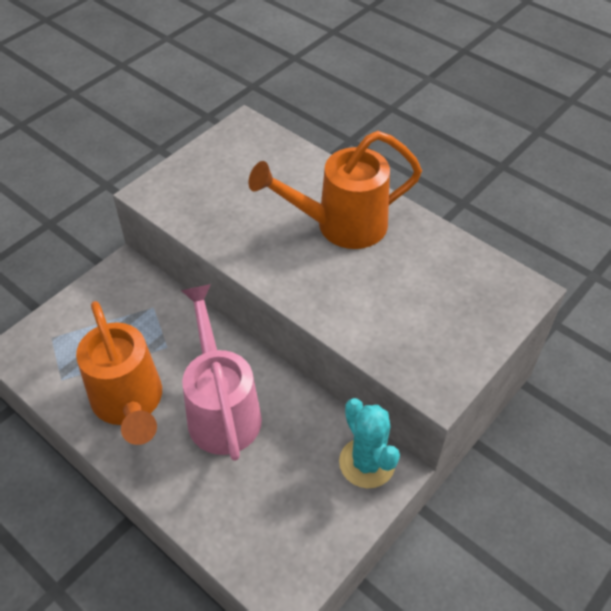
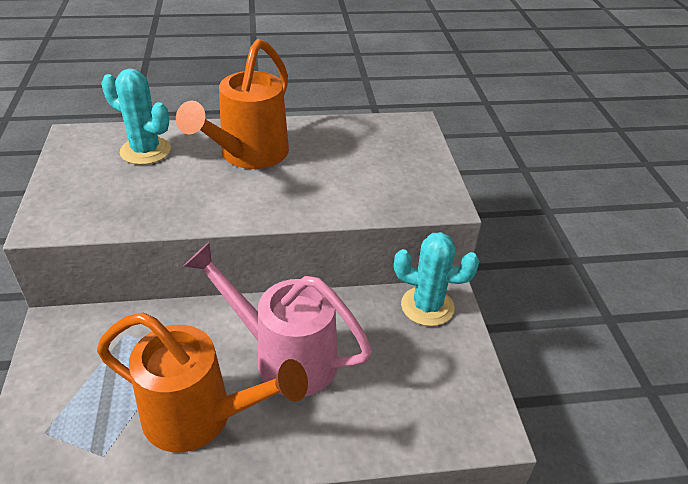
camera: 50 degrees left, 10 degrees down
(274, 171) = (145, 151): none -> turquoise cactus

